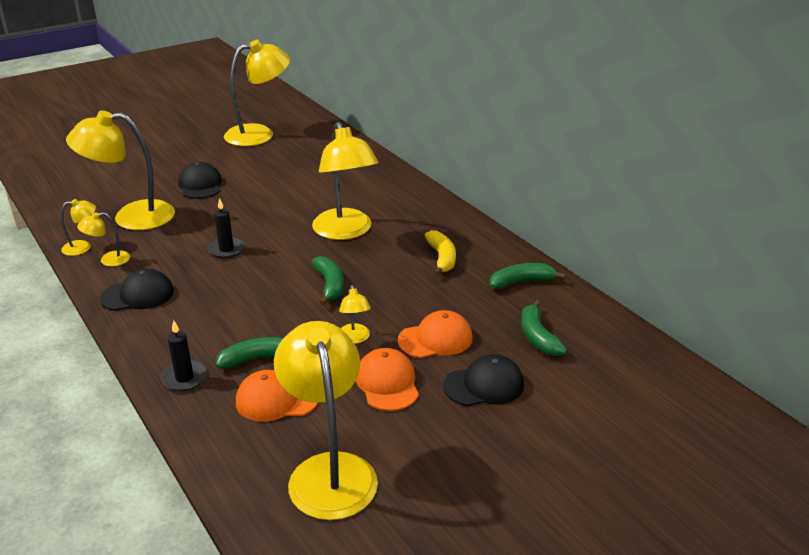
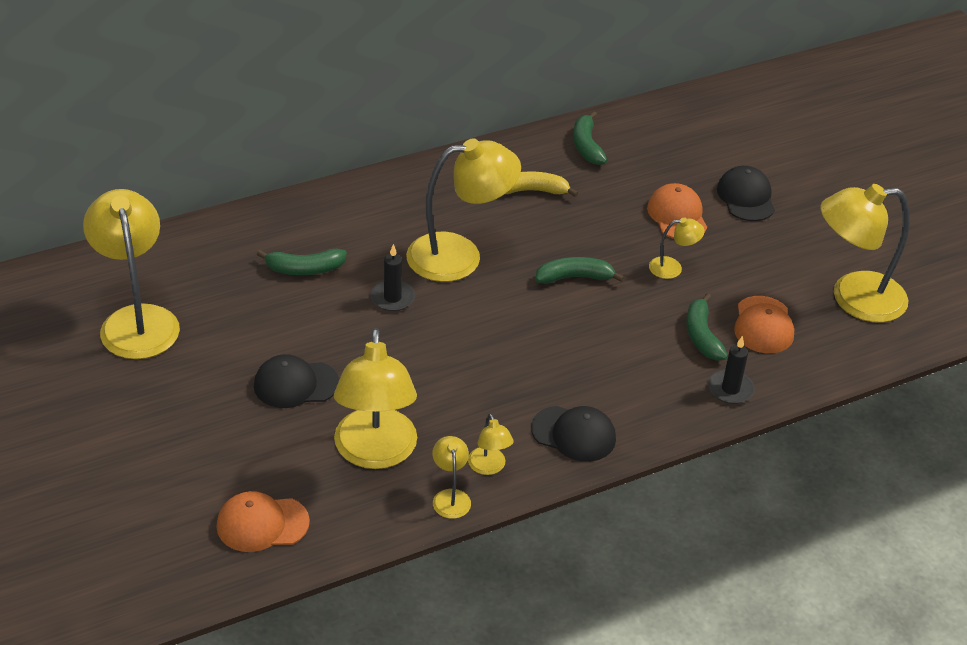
camera: 85 degrees left, 10 degrees up
(138, 295) = (574, 434): black cap -> black cap turned 120 degrees clockwise
(226, 250) = (482, 358): black candle -> black candle (392, 298)
(387, 383) = (741, 254): orange cap -> orange cap (262, 524)
(537, 337) = (678, 154): green banana -> green banana (304, 269)

